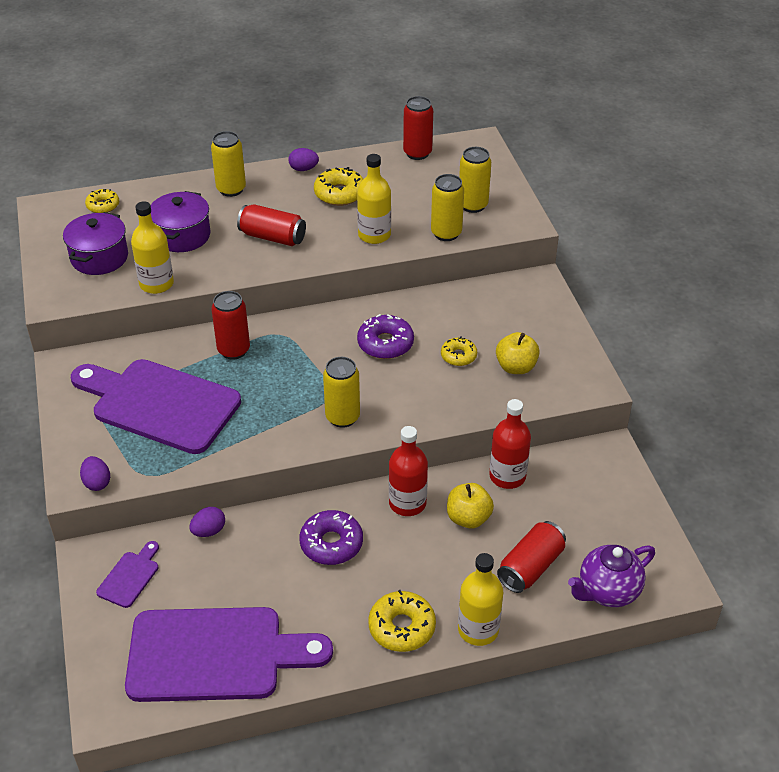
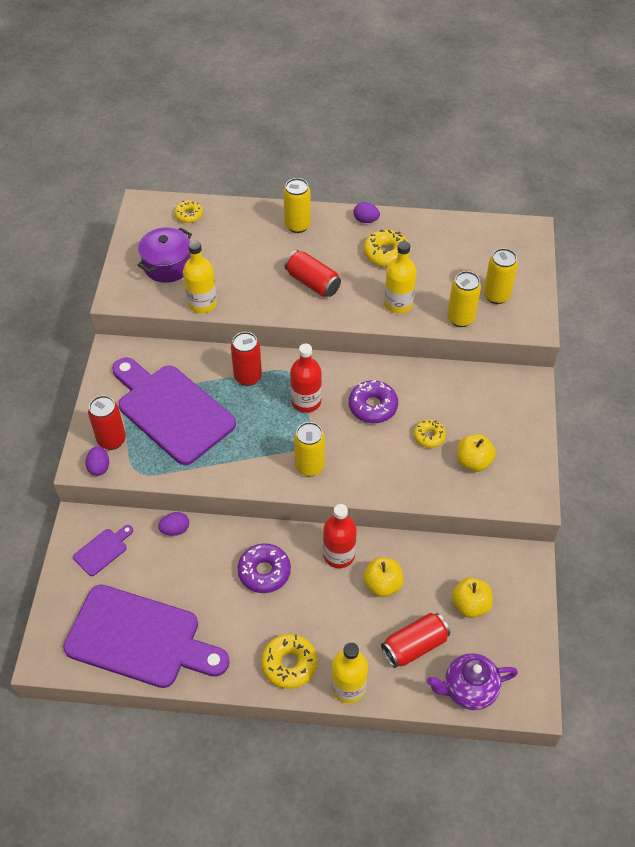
camera: 20 degrees right, 10 degrees up
(182, 236) = (240, 261): purple pot -> none
(417, 153) = (470, 228): red can -> red can (112, 440)
(507, 476) = (431, 556): red bottle -> red bottle (306, 401)
(570, 510) = (470, 605): none -> yellow apple

